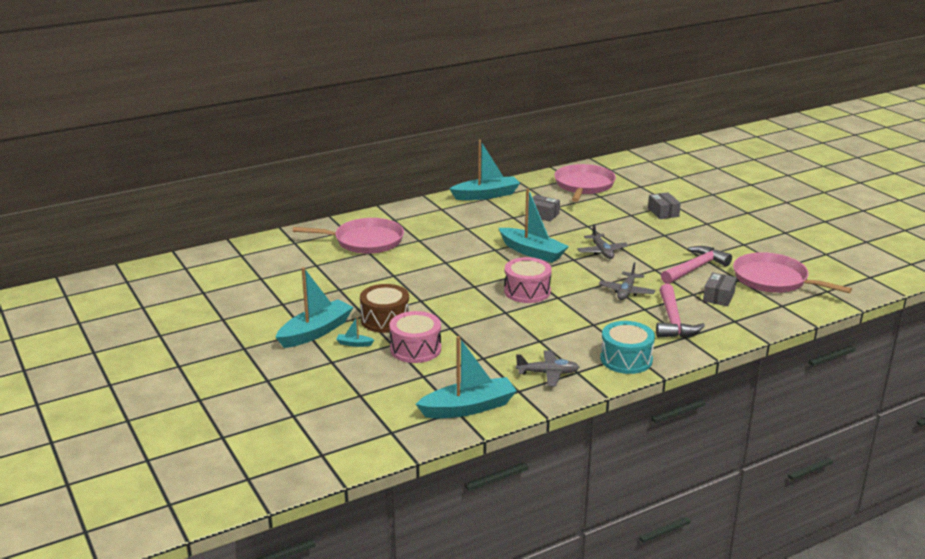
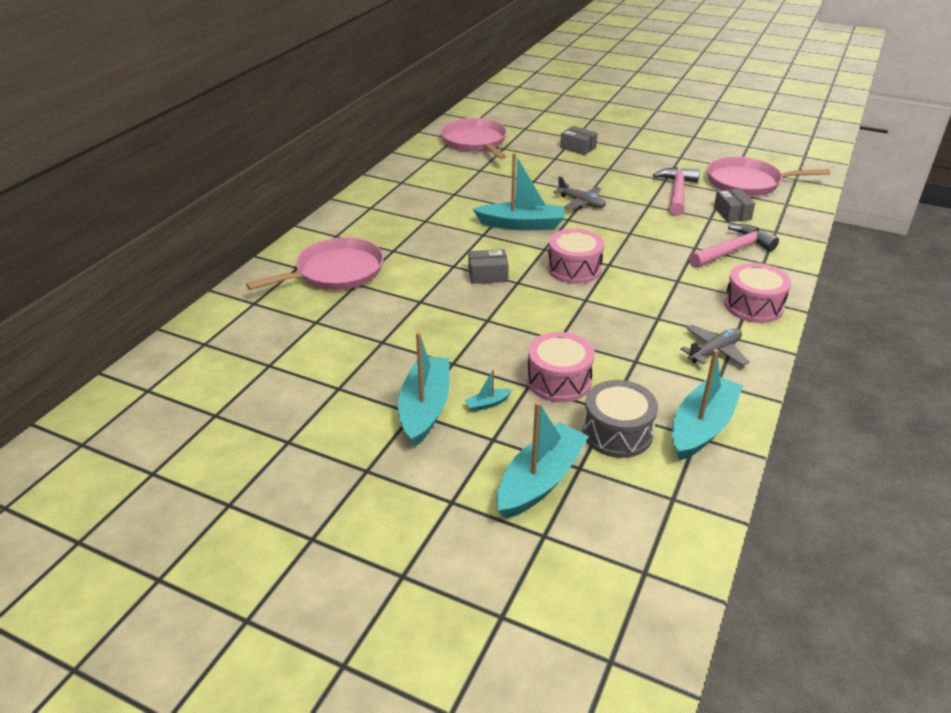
camera: 35 degrees left, 10 degrees up
(385, 320) = (481, 359): brown drum -> none
(409, 388) = (617, 432): none -> grey drum
(486, 195) = (396, 179): turquoise boat -> turquoise boat (540, 480)
(542, 215) = (478, 183): grey box -> grey box (488, 275)
(626, 291) = (657, 236): grey plane -> none
(626, 359) = (753, 306): turquoise drum -> pink drum
(673, 321) = (733, 251): pink hammer -> pink hammer turned 90 degrees counterclockwise

